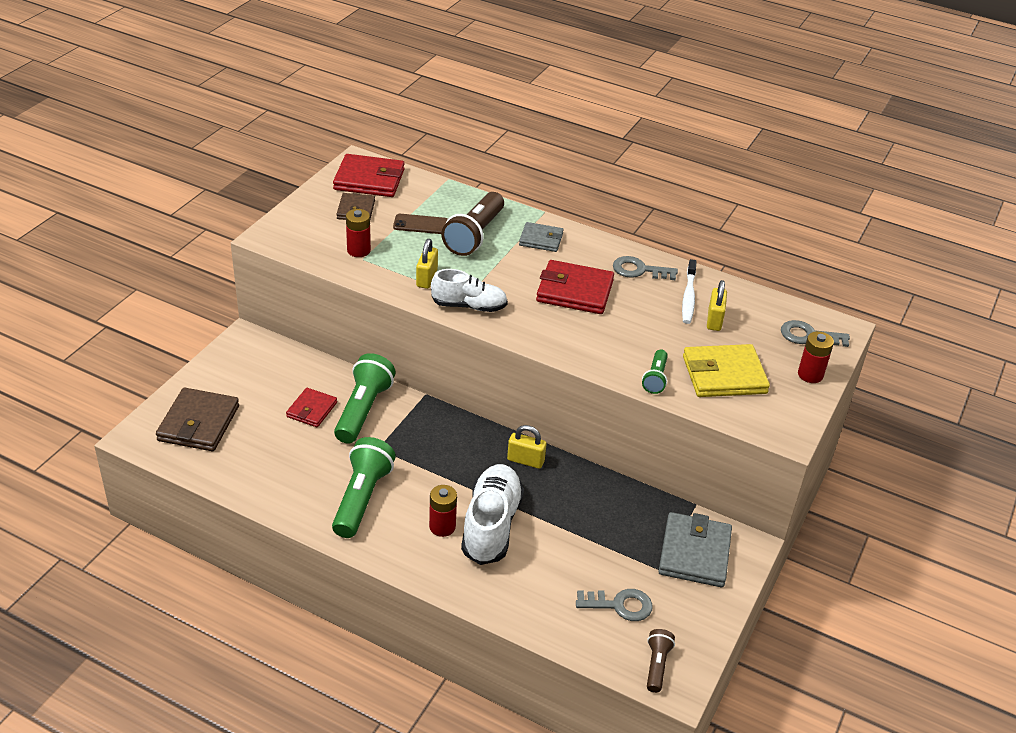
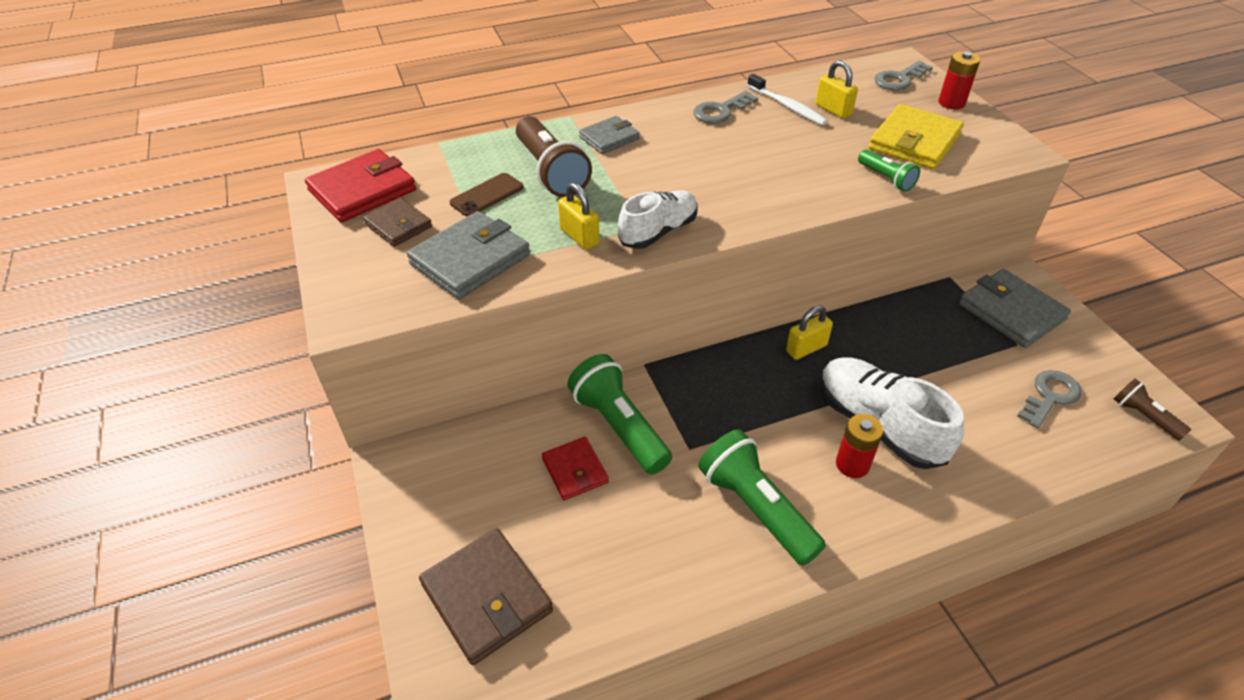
camera: 45 degrees left, 5 degrees up
(358, 250) = (470, 259): red battery -> grey wallet
(574, 291) = (710, 158): red wallet -> none

